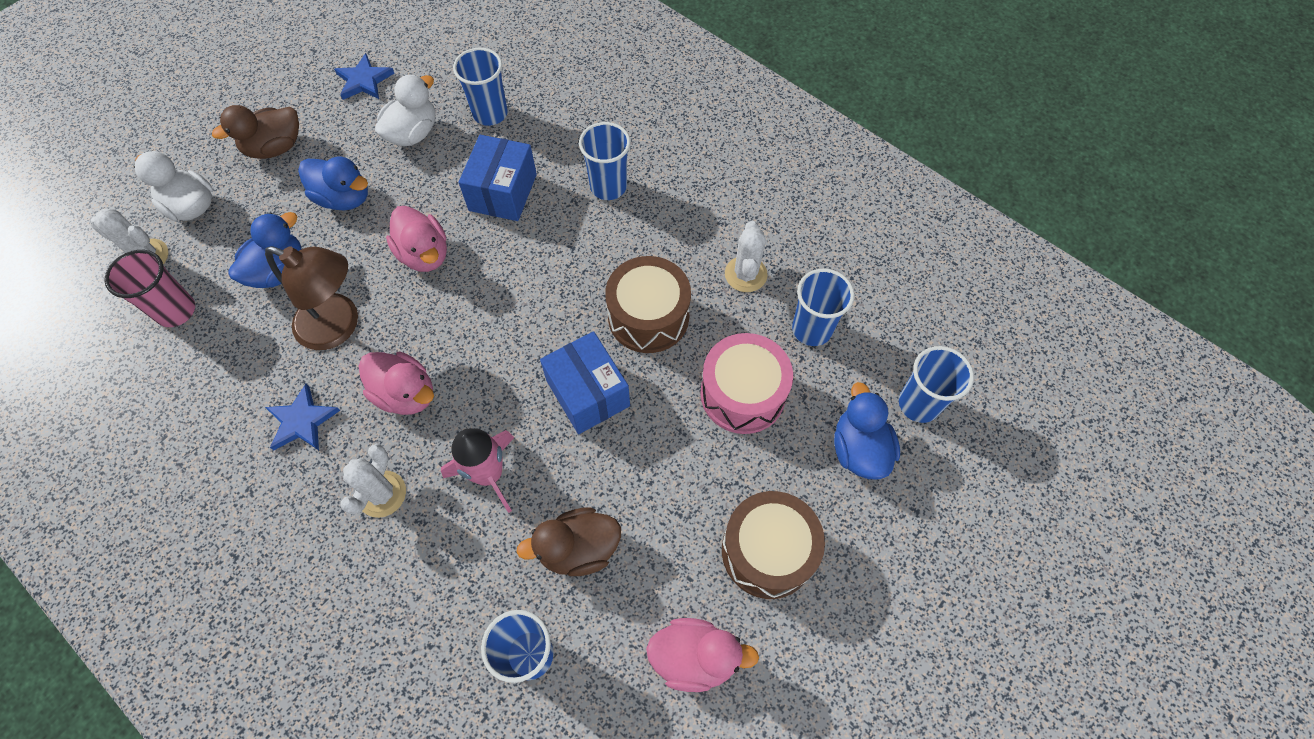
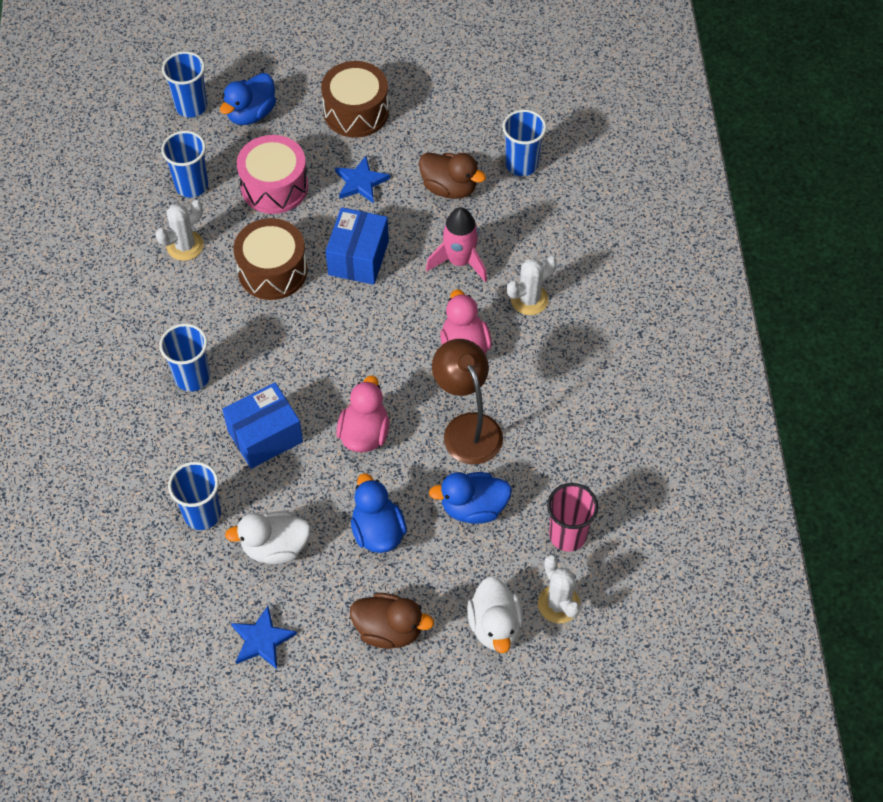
camera: 135 degrees left, 5 degrees down
(302, 421) = (541, 382): blue star -> blue star (361, 182)
(694, 657) = (443, 102): pink duck -> none

